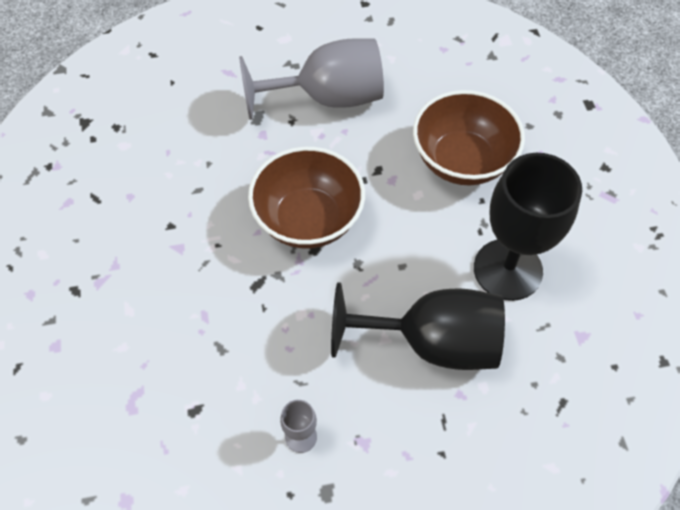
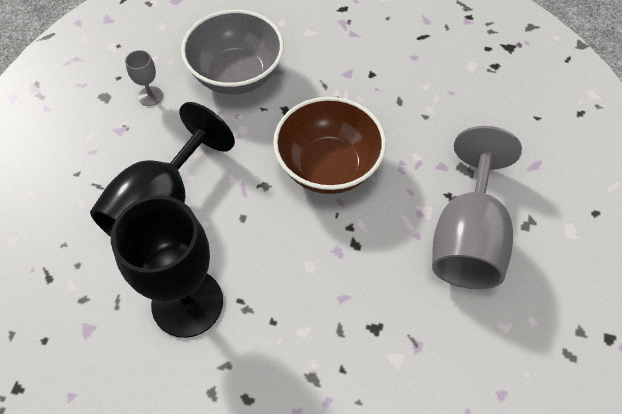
camera: 115 degrees right, 0 degrees up
(228, 356) = (237, 75): none -> grey bowl
(462, 161) = (329, 328): brown bowl -> none

